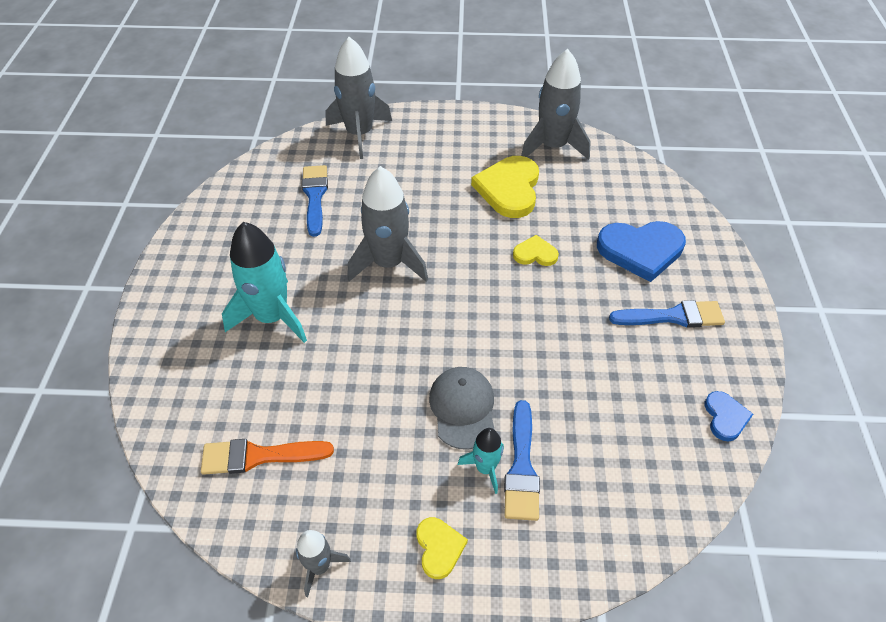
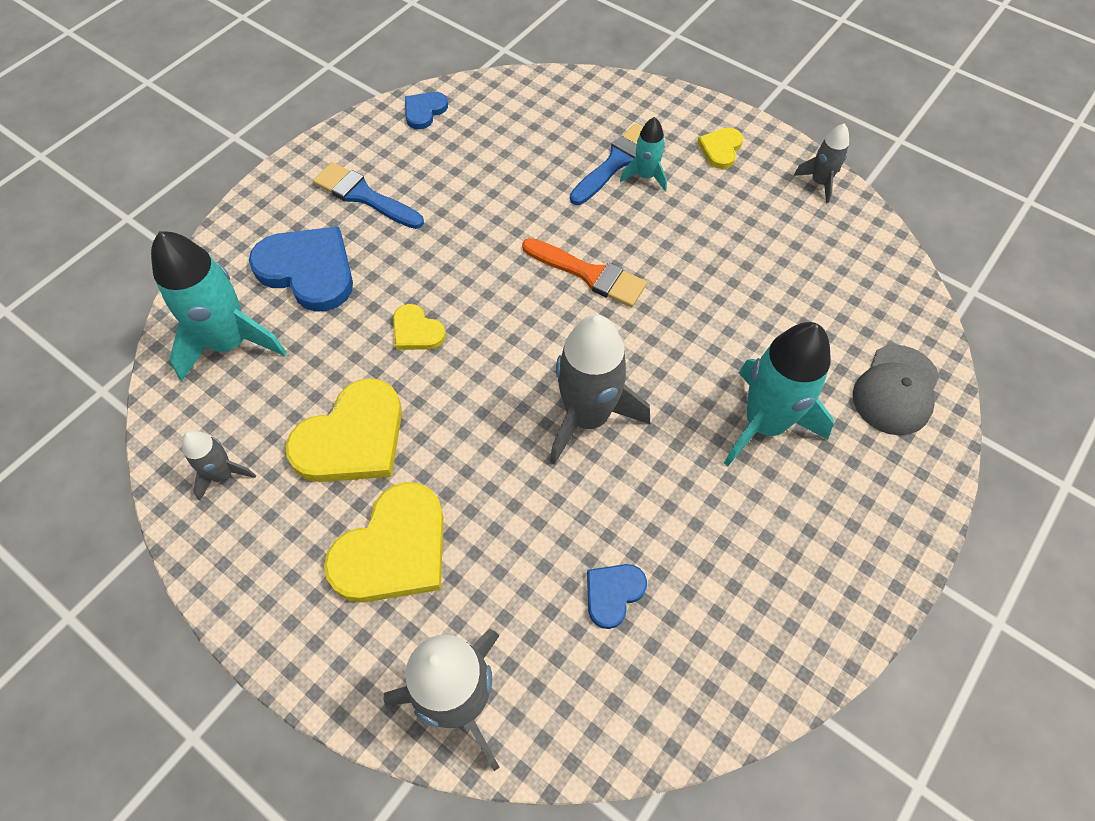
camera: 145 degrees left, 10 degrees up
(259, 456) = (837, 284): orange brush -> orange brush (588, 274)
(315, 196) = (613, 593): blue brush -> blue heart
(439, 161) = (393, 549): none -> yellow heart
(463, 408) = (628, 226): grey cap -> grey cap (896, 390)
(552, 146) = (223, 474): grey rocket -> grey rocket, size x0.51
(628, 194) = (230, 342): none -> turquoise rocket

